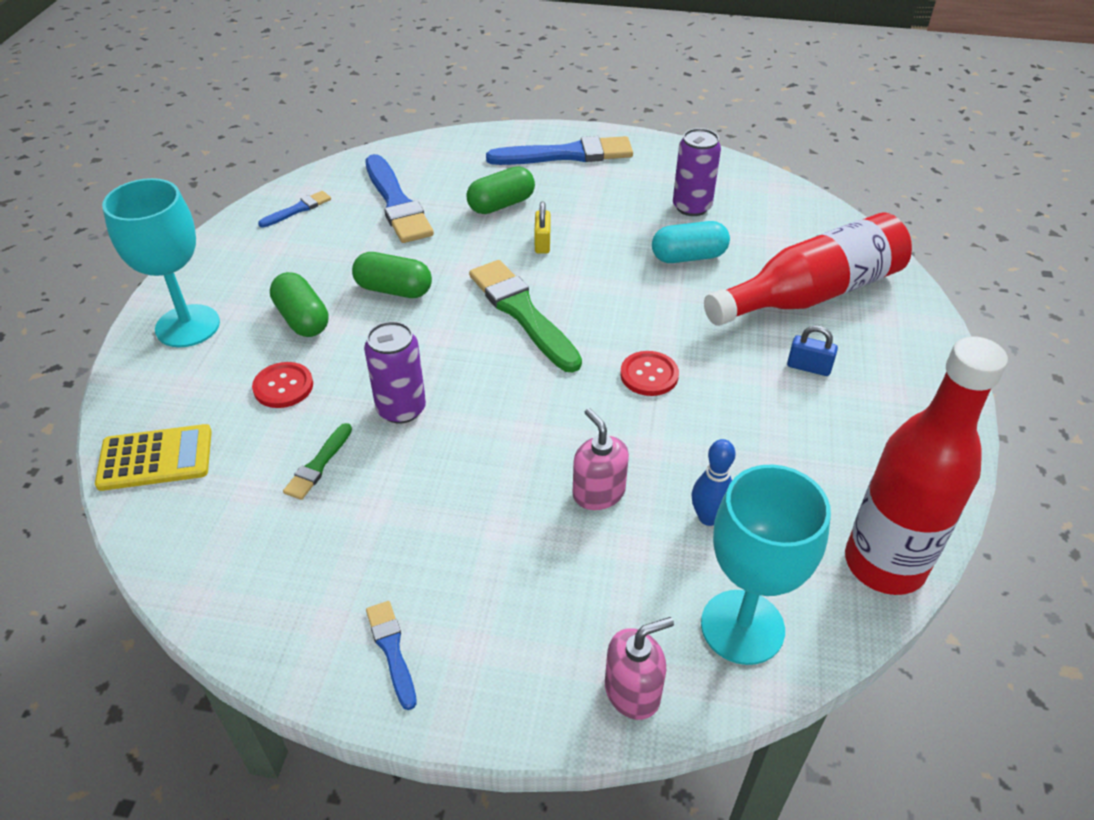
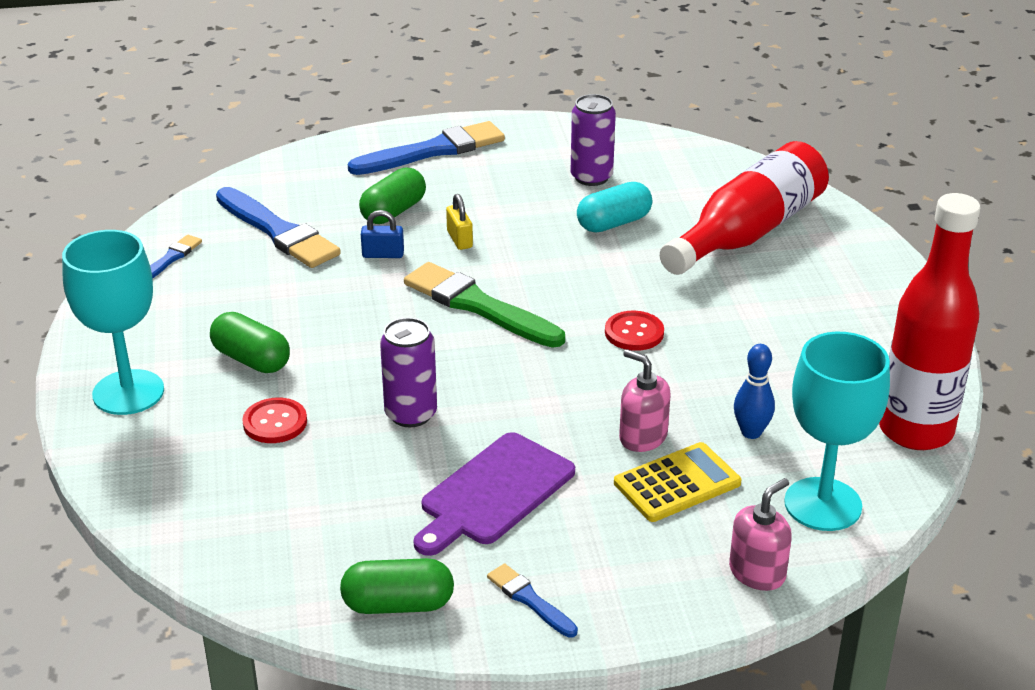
camera: 20 degrees left, 10 degrees down
(155, 458) = (185, 513): yellow calculator -> yellow calculator (677, 483)
(318, 464) = (359, 478): green brush -> none
(394, 290) = (331, 313): green capsule -> green capsule (398, 605)
(426, 515) = (493, 493): none -> purple cutting board
(808, 367) = (776, 294): blue padlock -> blue padlock (383, 254)

